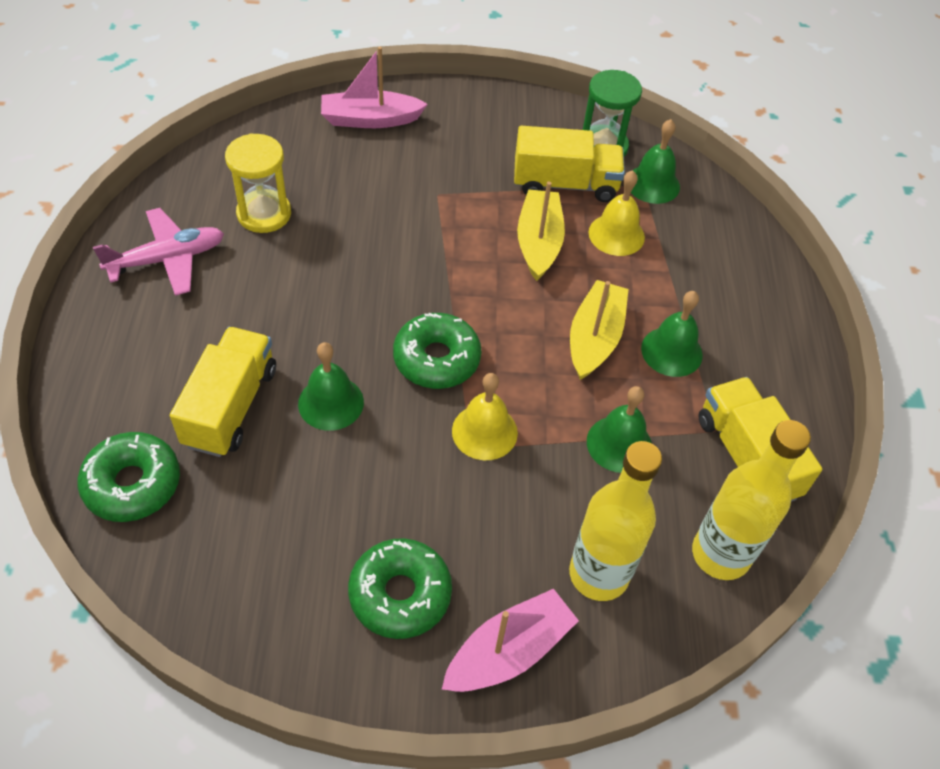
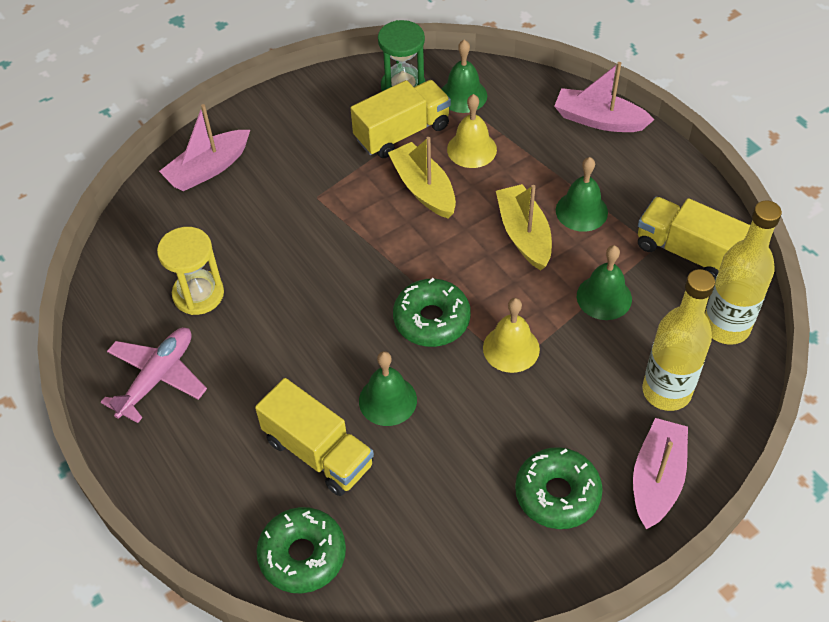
camera: 30 degrees left, 0 degrees up
(230, 406) = (318, 452): yellow truck -> yellow truck turned 150 degrees clockwise
(768, 280) = (599, 120): none -> pink boat

